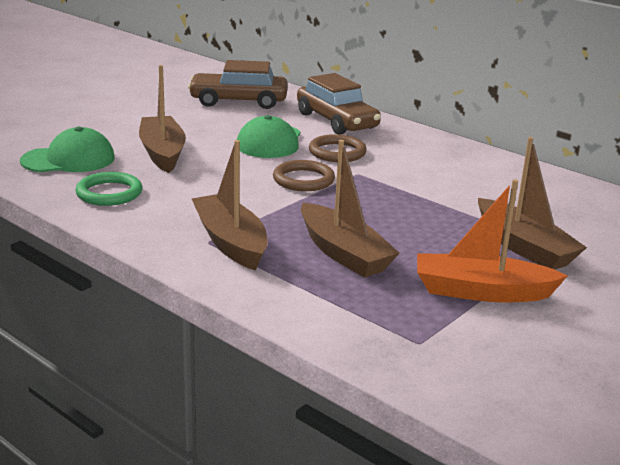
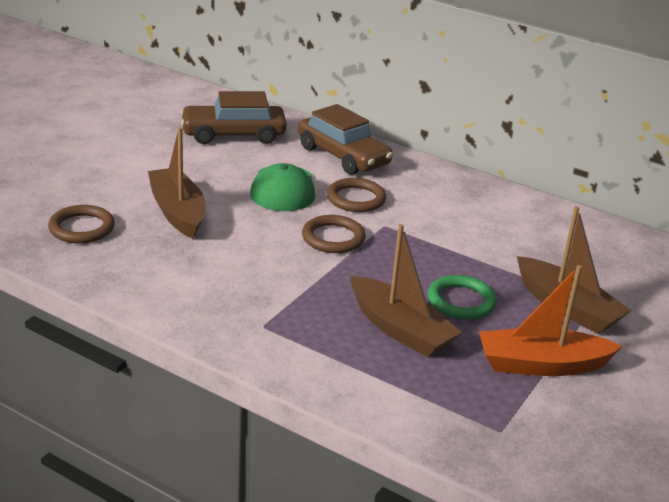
camera: 10 degrees left, 5 degrees up
(69, 159) = (82, 228): green cap -> brown ring
(109, 193) = (141, 270): green ring -> green ring (461, 301)
(230, 242) = (286, 325): brown boat -> none

